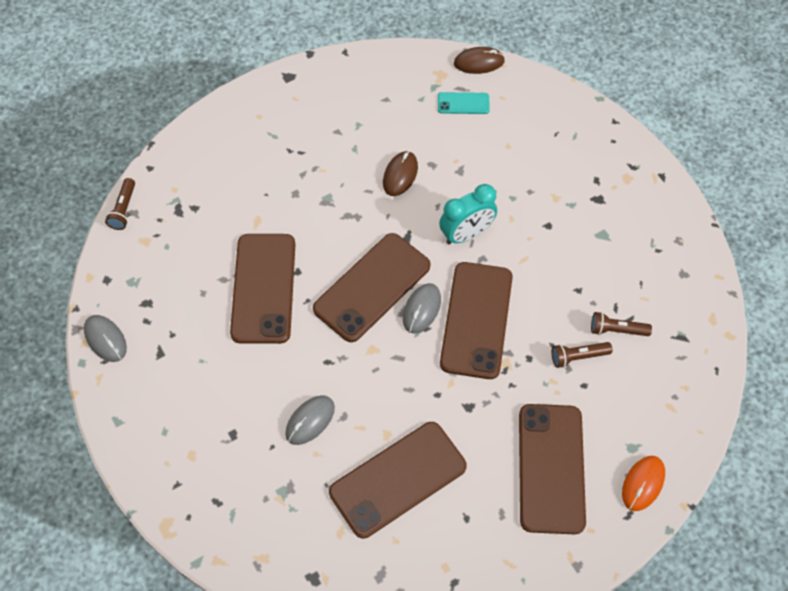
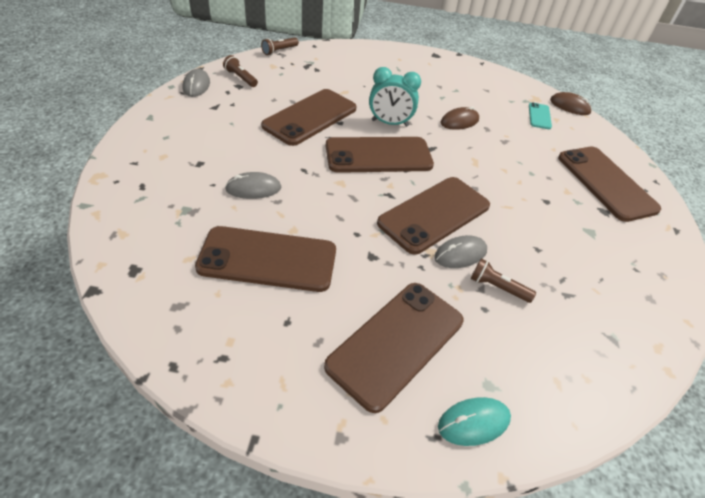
camera: 35 degrees right, 15 degrees down
(421, 309) = (400, 185): grey mouse -> grey mouse (460, 254)
(463, 103) = (539, 116): turquoise phone -> turquoise phone turned 60 degrees clockwise
(466, 234) = (476, 170): turquoise clock -> turquoise clock (390, 123)
(578, 159) = (606, 183): none -> brown phone
(616, 330) = (550, 294): brown flashlight -> brown flashlight (240, 78)
(643, 483) = (473, 422): orange mouse -> turquoise mouse

